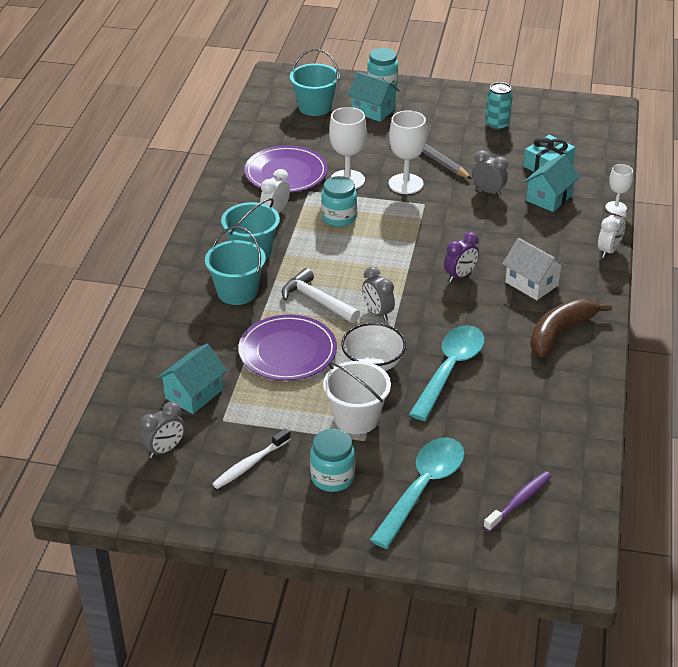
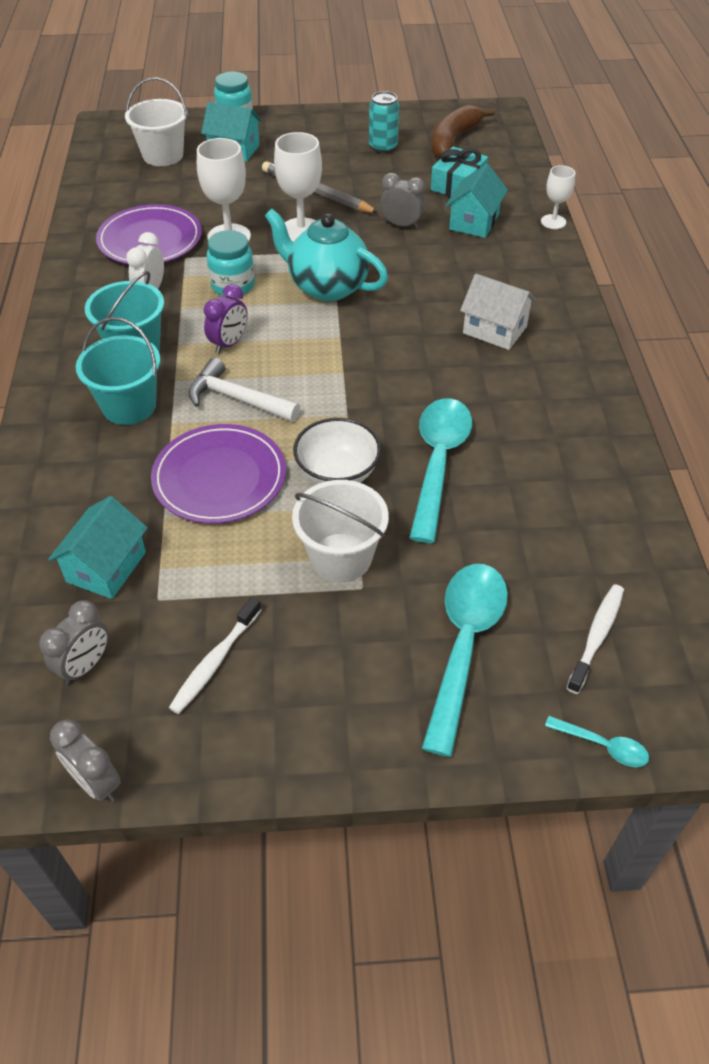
camera: 15 degrees left, 10 degrees up
(315, 107) = (163, 155): turquoise bucket -> white bucket
(332, 477) = (337, 656): turquoise jar -> none
(377, 313) = (320, 402): grey clock -> grey clock (96, 782)
(411, 230) = (327, 287): none -> turquoise teapot
(460, 276) = (406, 335): purple clock -> purple clock (229, 344)
(494, 565) = (603, 745): none -> turquoise spoon
(519, 501) = (596, 636): purple toothbrush -> white toothbrush
(560, 333) = (553, 387): brown banana -> brown banana (453, 140)
(608, 251) = (566, 274): white clock -> none

